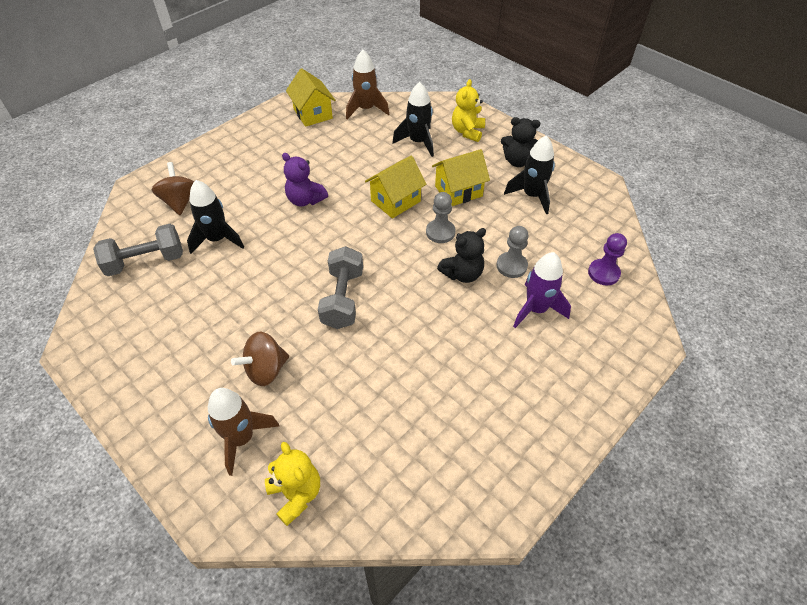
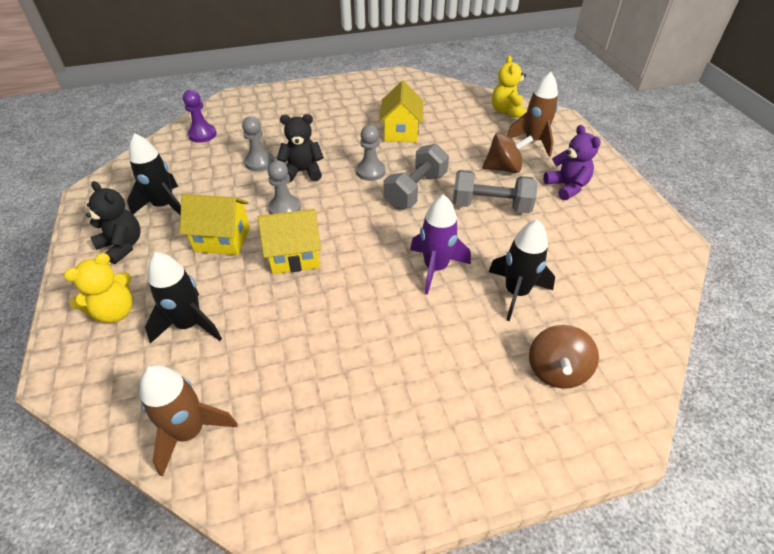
camera: 150 degrees left, 5 degrees down
(146, 261) = (606, 299): grey dumbbell -> grey dumbbell (491, 206)
(305, 200) = (391, 301): purple teddy bear -> purple teddy bear (567, 187)
(313, 114) = (277, 470): yellow house -> yellow house (401, 132)
(400, 302) = (370, 171): none -> grey pawn
(536, 309) = (278, 133): purple rocket -> purple rocket (435, 268)

